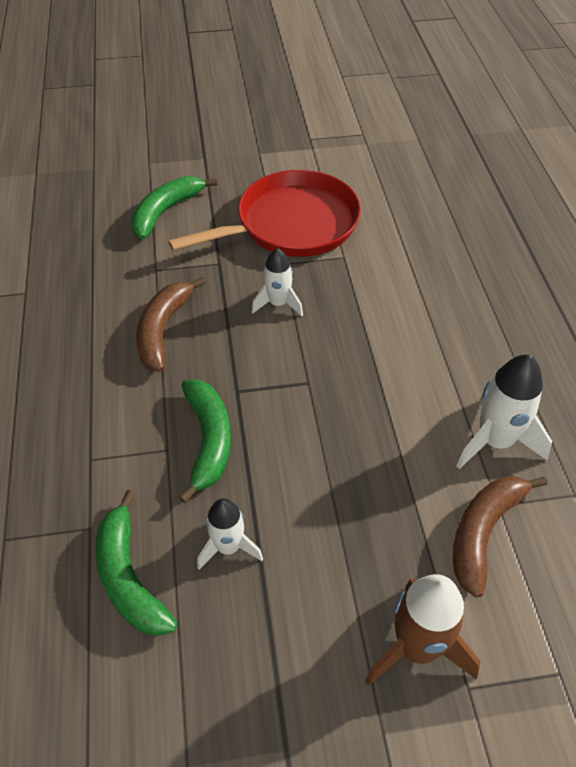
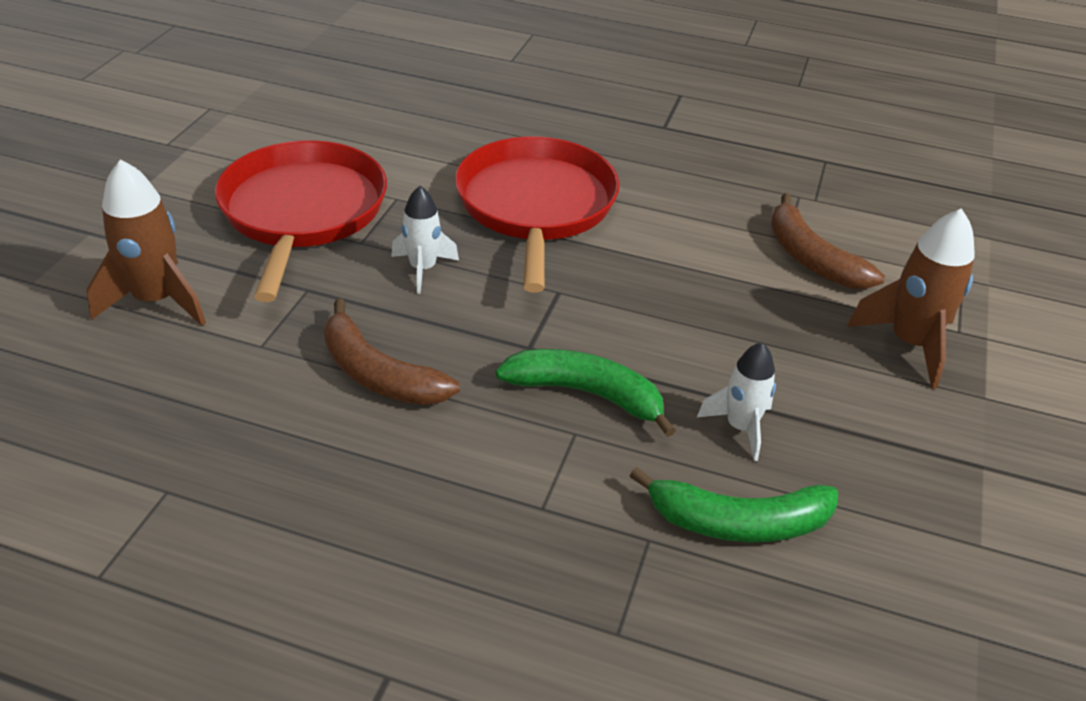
camera: 65 degrees left, 10 degrees down
(165, 212) = (157, 300): green banana -> brown rocket
(398, 329) = (536, 206): none -> red pan
(495, 441) = (717, 210): white rocket -> none

